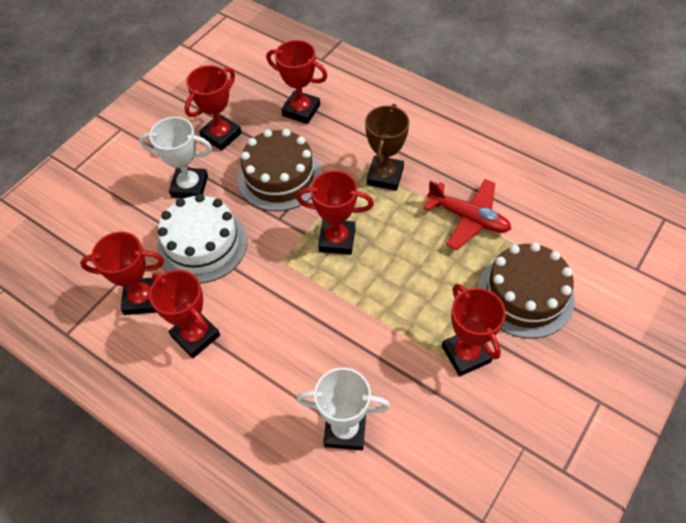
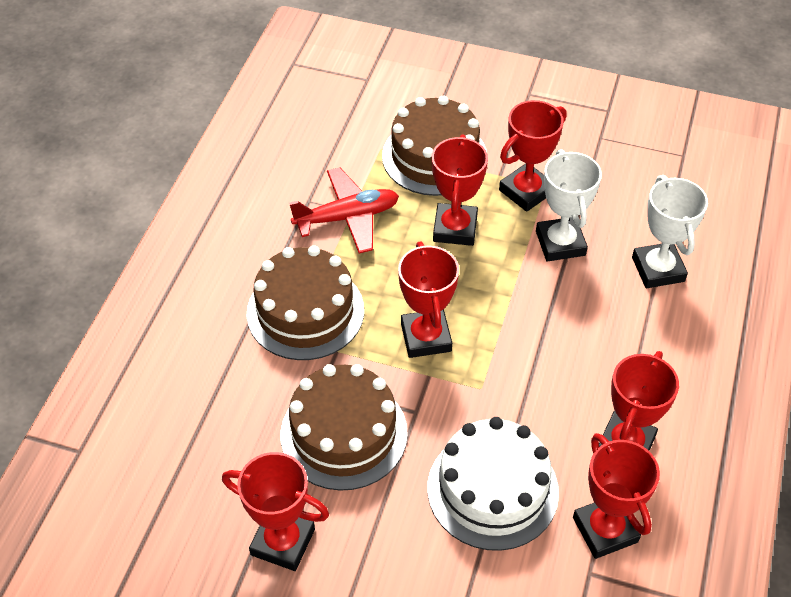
camera: 110 degrees left, 5 degrees down
(190, 186) = (398, 547): white trophy -> white trophy (560, 243)
(301, 110) = (203, 445): red trophy -> red trophy (455, 228)
(385, 176) = (305, 311): brown trophy -> brown cake
(468, 218) = (347, 217): red plane -> red plane turned 60 degrees clockwise

